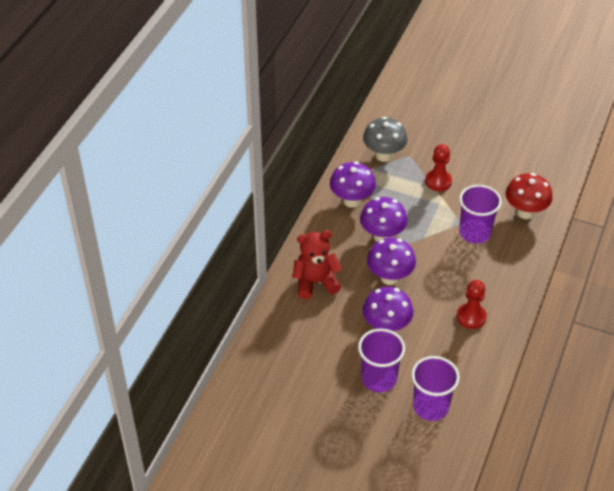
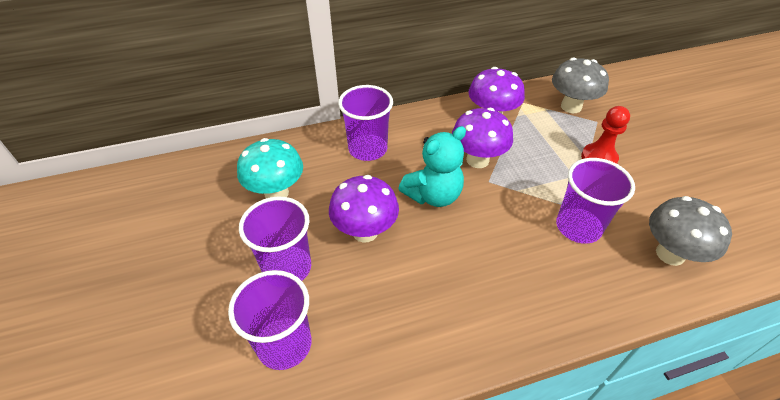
camera: 50 degrees right, 0 degrees up
(309, 352) = (276, 193): none -> turquoise mushroom
(315, 282) = (368, 149): red teddy bear -> purple cup
(389, 277) = (433, 195): purple mushroom -> turquoise teddy bear
(471, 317) = (459, 299): red pawn -> none
(525, 212) = (670, 254): red mushroom -> grey mushroom

